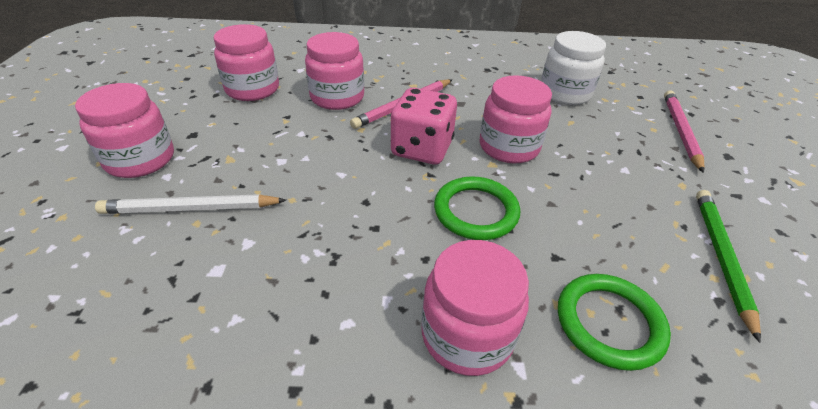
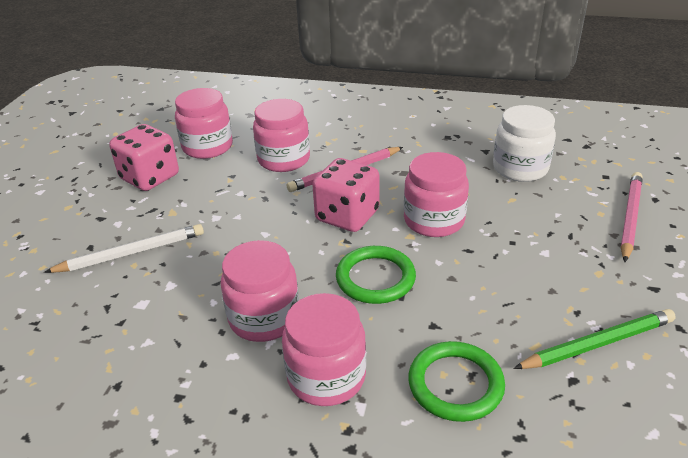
camera: 15 degrees right, 5 degrees down
(140, 159) = (99, 207): pink jar -> pink jar (264, 318)
(190, 209) = (131, 253): white pencil -> white pencil turned 150 degrees clockwise
(195, 123) = (150, 177): none -> pink dice
(721, 257) = (597, 343): green pencil -> green pencil turned 45 degrees clockwise

